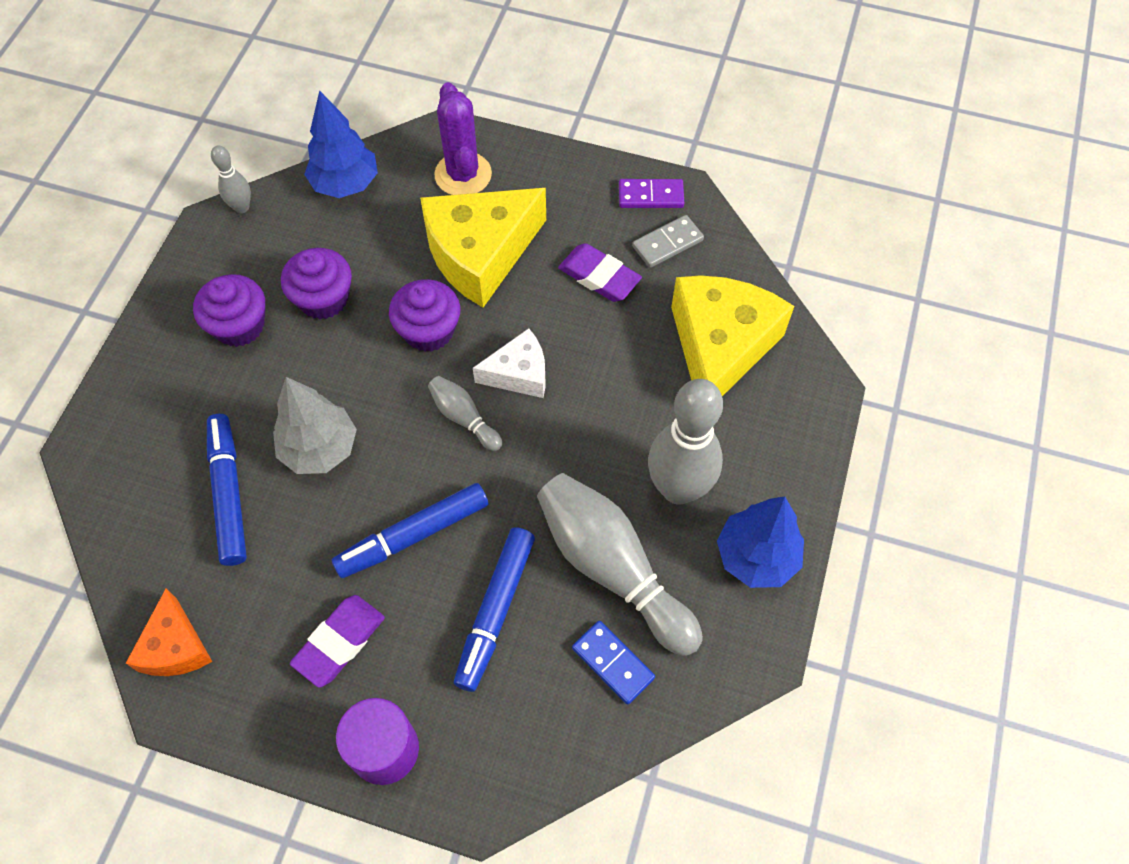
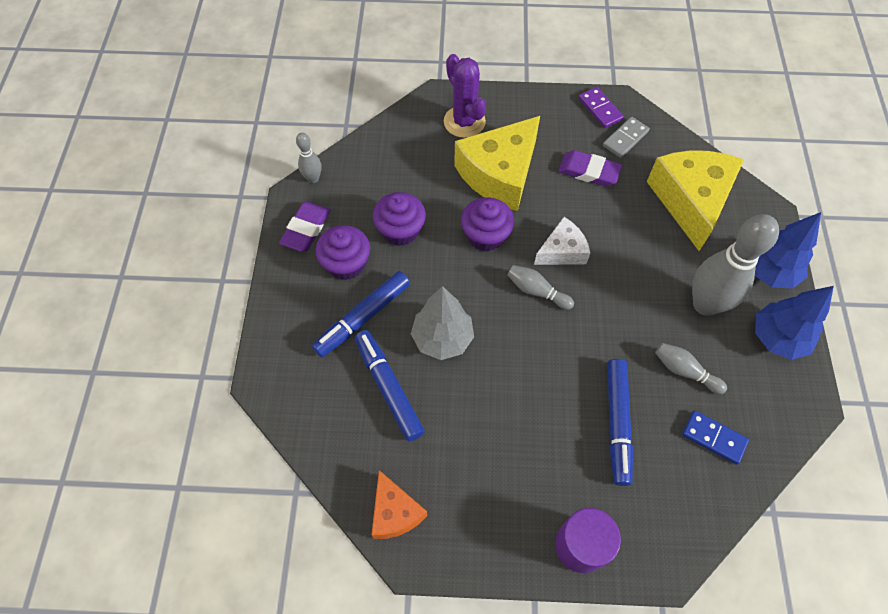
camera: 15 degrees left, 0 degrees up
(339, 642) = (515, 475): purple eraser -> purple eraser (306, 229)
(345, 184) = (383, 146): blue tree -> blue tree (769, 272)
(413, 535) = (536, 384): blue marker -> blue marker (363, 318)
(612, 568) = (684, 371): grey bowling pin -> grey bowling pin, size x0.48
(651, 196) = (600, 109): purple domino -> purple domino turned 75 degrees clockwise

